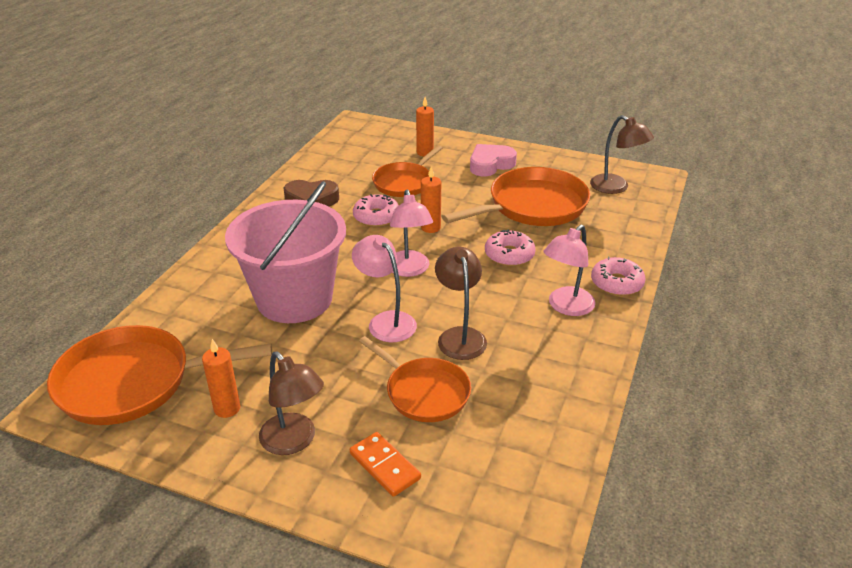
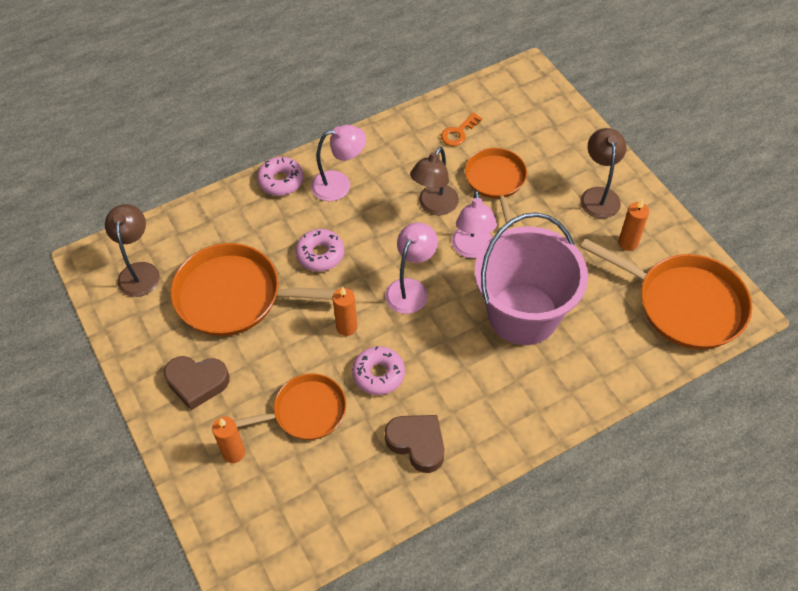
camera: 140 degrees left, 20 degrees up
(385, 466) = (557, 152): orange domino -> none
(490, 164) = (197, 383): pink heart -> brown heart
(519, 420) = (458, 132): none -> orange key

